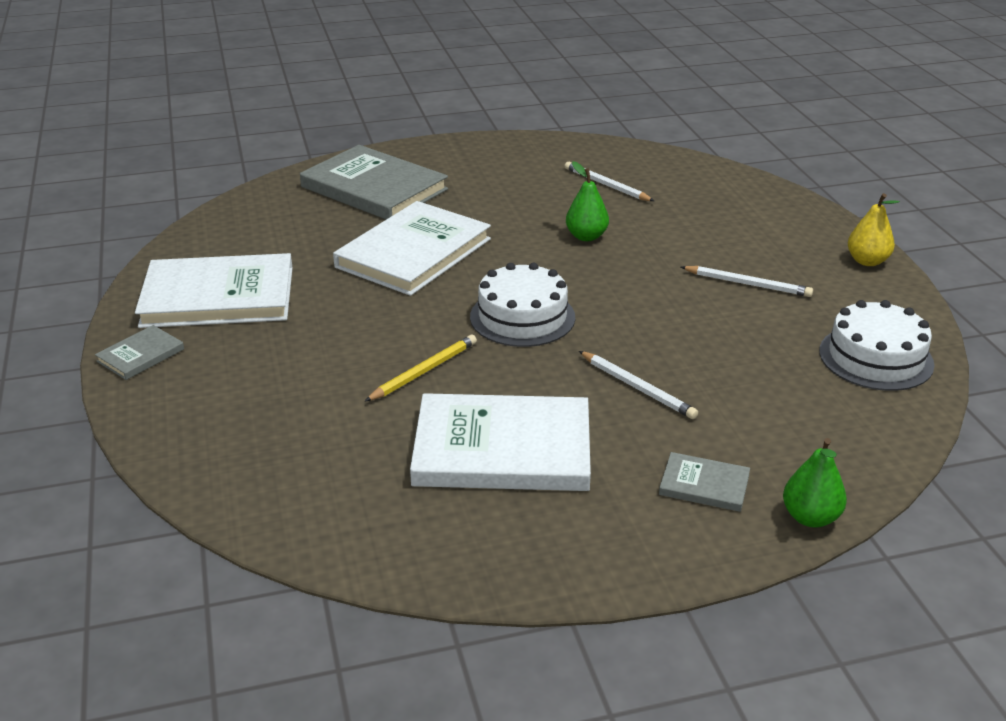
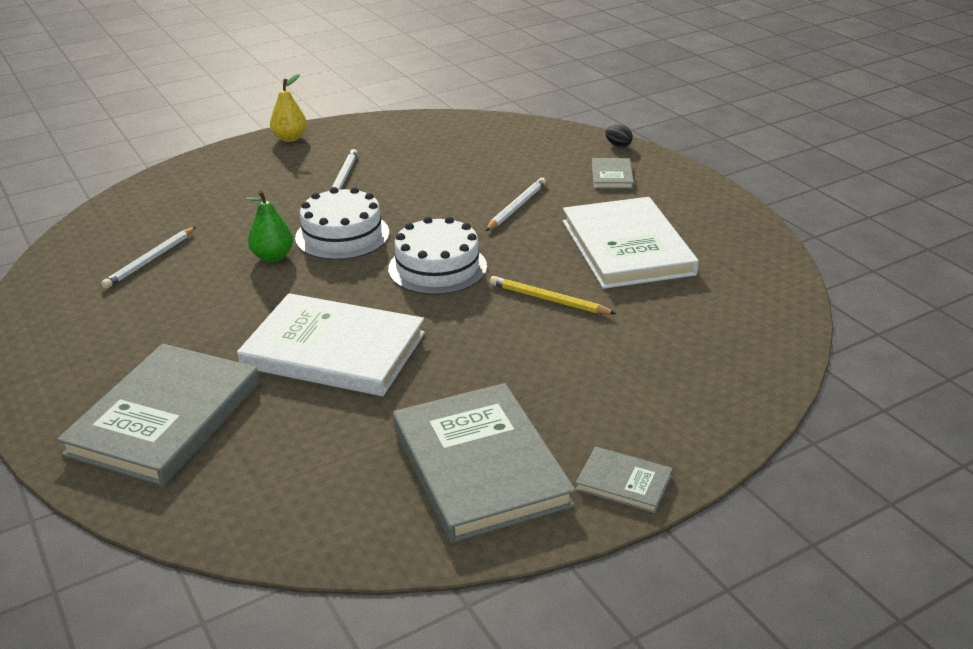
camera: 105 degrees left, 0 degrees up
(218, 297) = (480, 465): white book -> grey book
(810, 517) = (618, 145): green pear -> black egg
(876, 357) = (431, 133): white cake -> white cake (342, 235)

